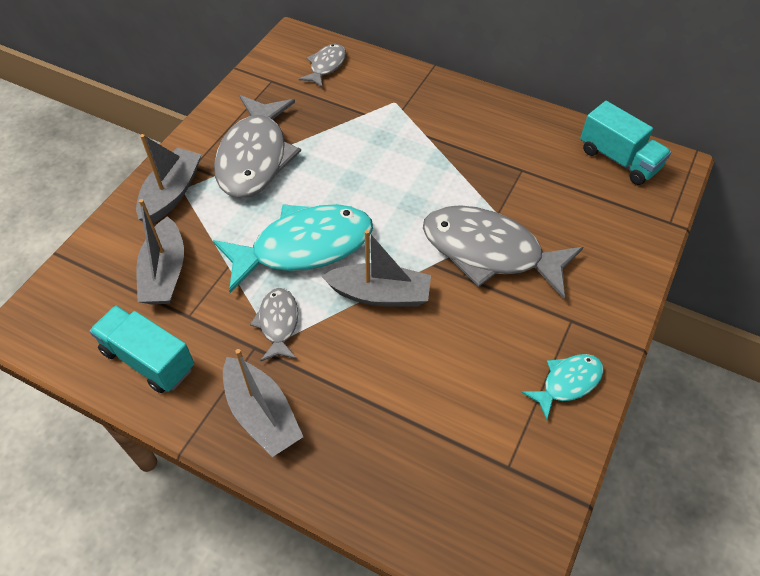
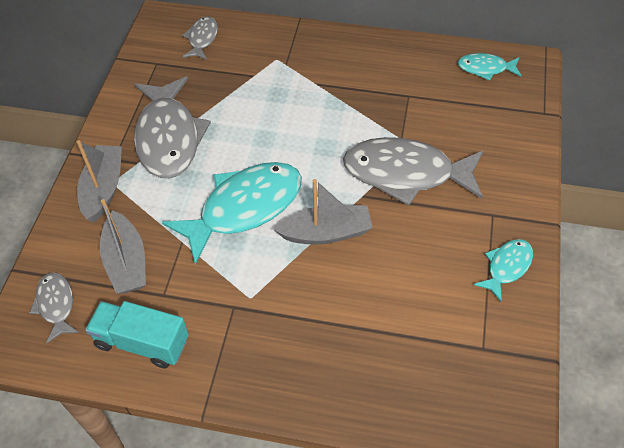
camera: 15 degrees left, 0 degrees up
(262, 414) = (262, 362): grey boat -> none
(278, 323) = (247, 280): grey fish -> grey fish (56, 305)
(618, 159) = (485, 68): turquoise truck -> turquoise fish

